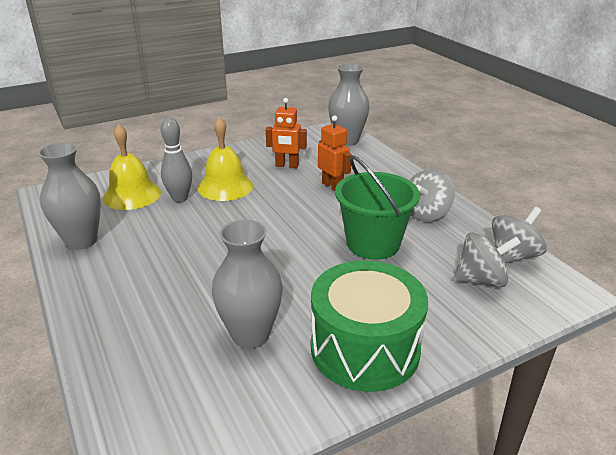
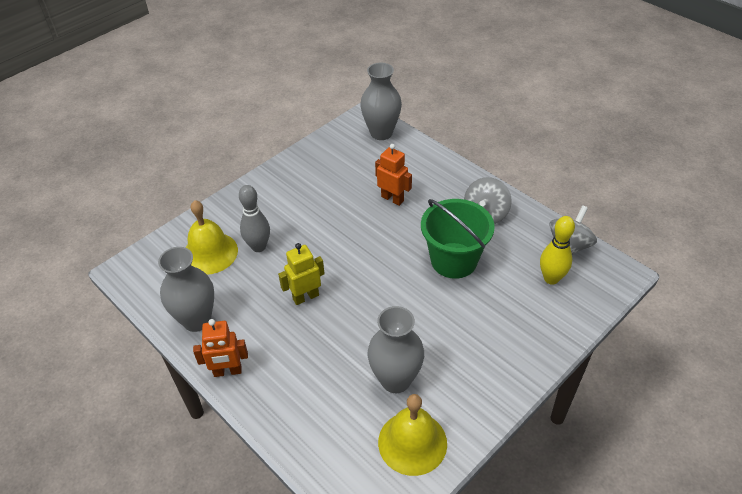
camera: 15 degrees left, 15 degrees up
(199, 243) = (305, 297): none -> yellow robot
(225, 186) = (293, 222): yellow bell -> yellow bell (412, 442)
(287, 165) = (338, 180): orange robot -> orange robot (227, 371)
(365, 348) = (486, 369): green drum -> none
(481, 280) = (551, 278): grey spinning top -> yellow bowling pin

